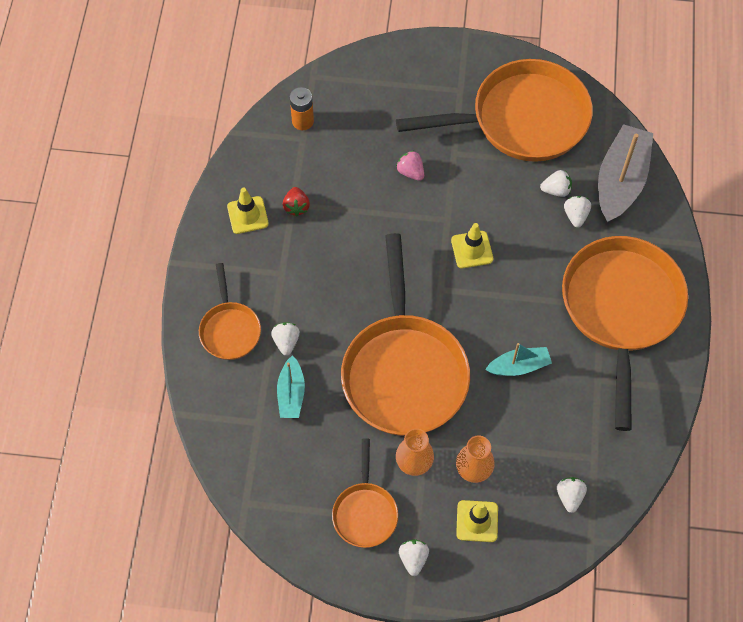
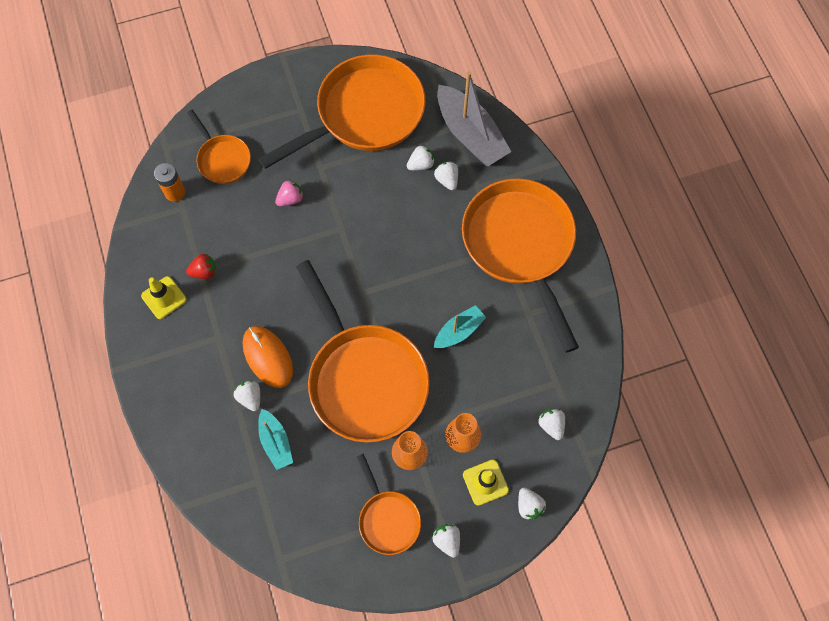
camera: 25 degrees left, 5 degrees up
(229, 329) = (194, 408): orange pan -> orange pan (222, 159)
(296, 207) = (204, 272): red strawberry -> red strawberry turned 75 degrees counterclockwise
(320, 311) = (267, 357): none -> orange mouse
(410, 172) = (290, 199): pink strawberry -> pink strawberry turned 120 degrees clockwise
(472, 249) = (374, 246): yellow traffic cone -> none
(510, 563) = (529, 506): none -> white strawberry
(620, 181) = (470, 134): grey boat -> grey boat turned 150 degrees clockwise

